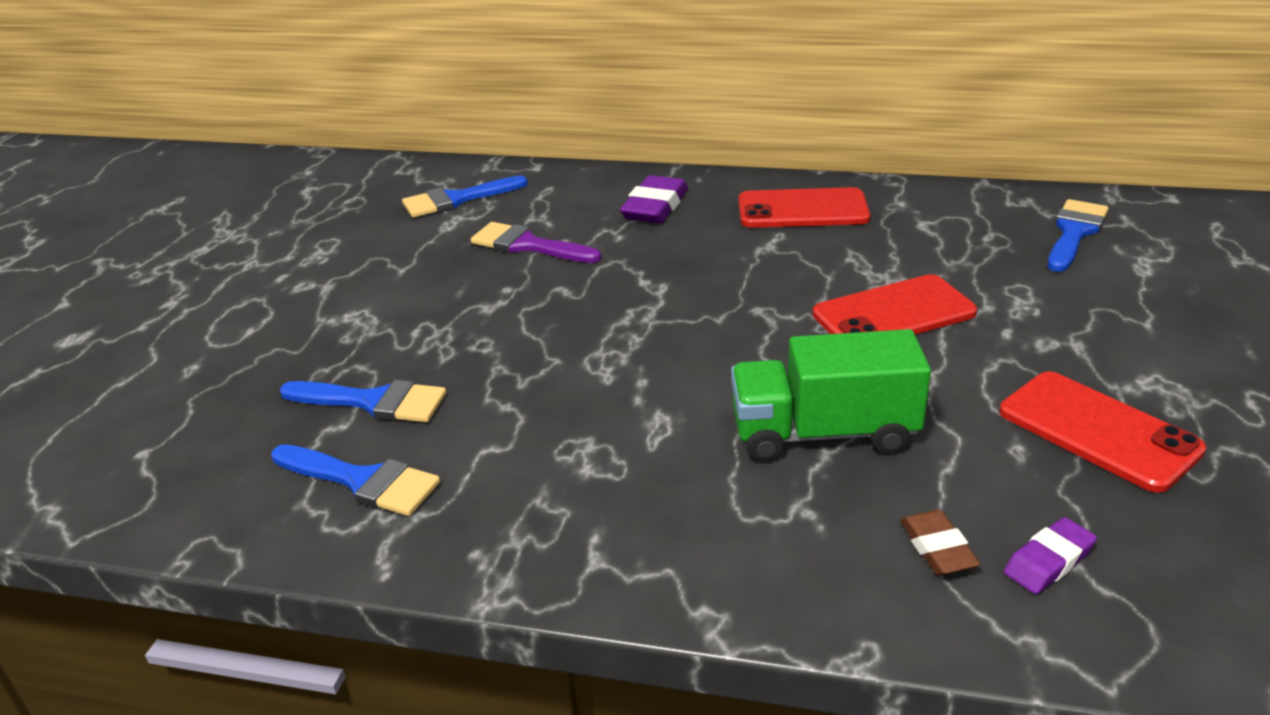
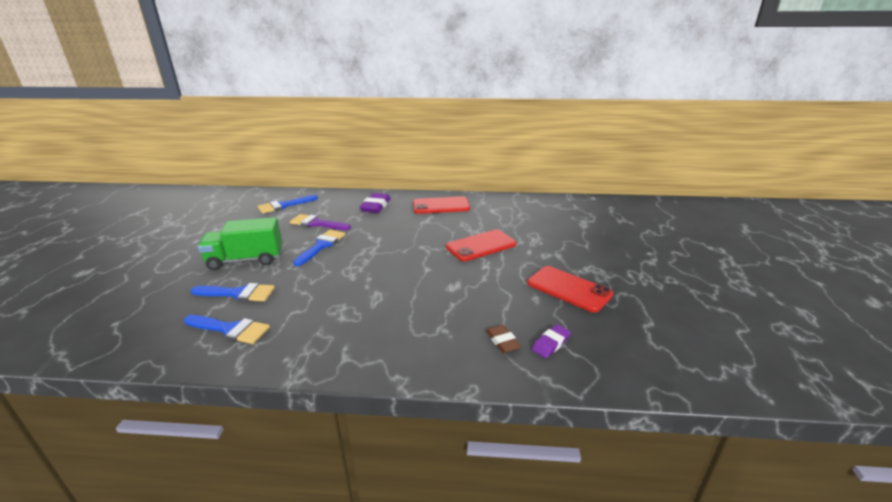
camera: 10 degrees left, 5 degrees down
(823, 433) = (451, 296): green truck -> green truck (246, 260)
(1074, 232) = (555, 212): blue brush -> blue brush (321, 246)

